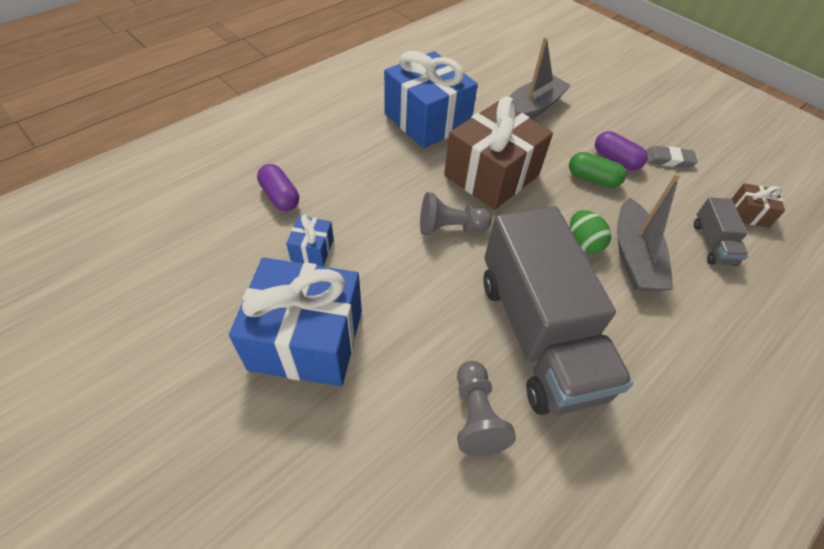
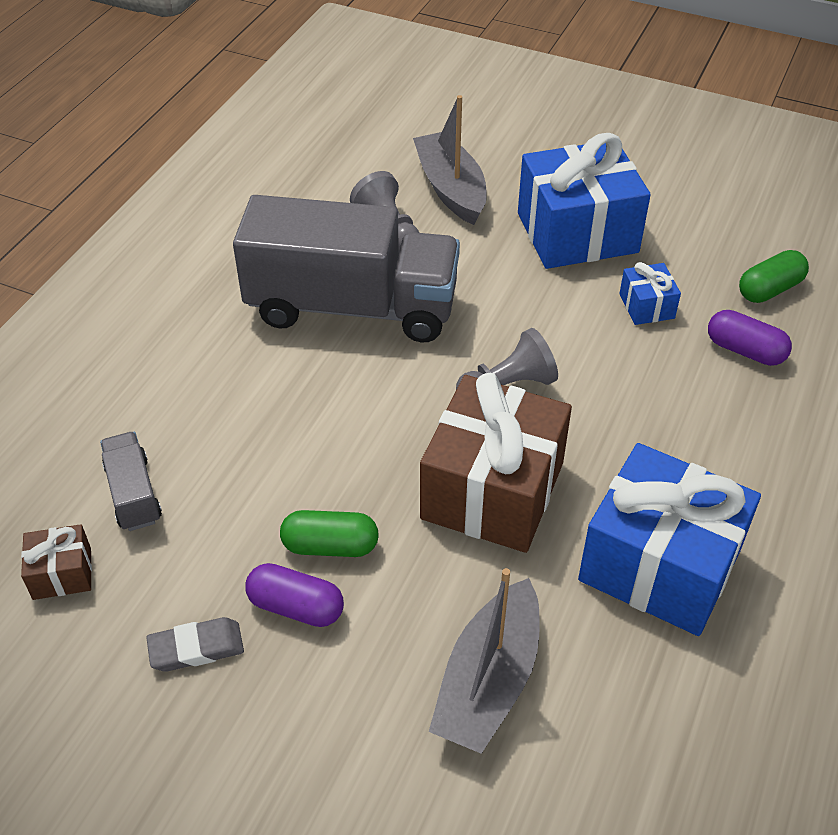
camera: 160 degrees right, 5 degrees down
(215, 230) = (769, 289): none -> green capsule
(538, 334) = (352, 307): grey truck -> grey truck turned 135 degrees clockwise
(583, 243) = (323, 428): green egg -> none
(634, 257) = (250, 432): grey boat -> grey boat (451, 189)

